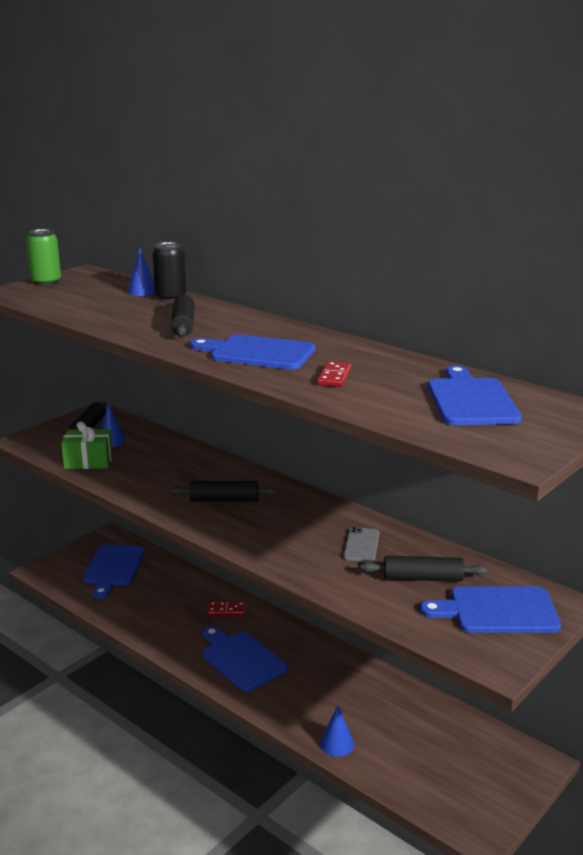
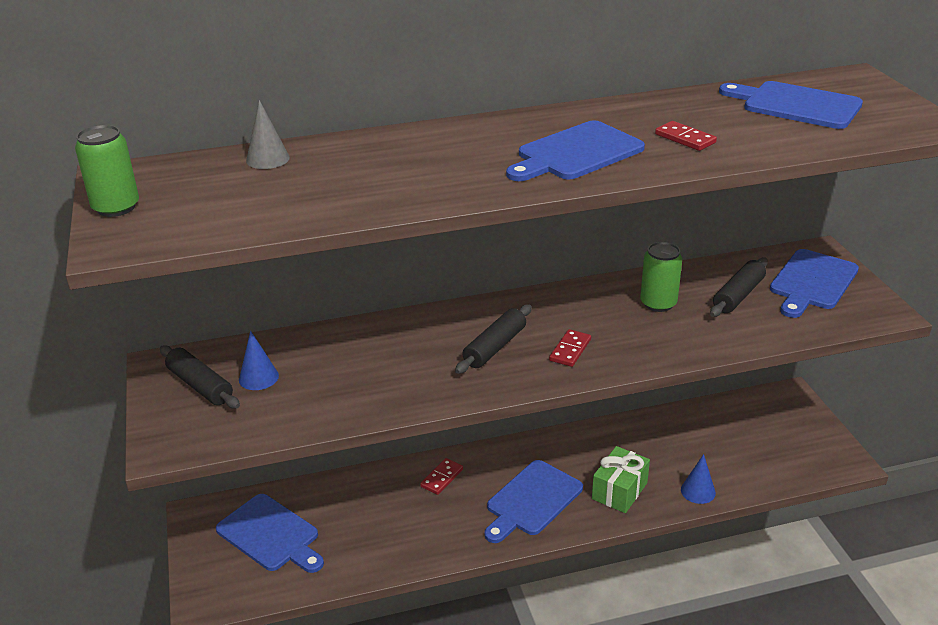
camera: 55 degrees left, 10 degrees up
(88, 461) = (294, 411): green gift -> green gift (619, 491)
(142, 291) = (267, 159): blue cone -> grey cone
(170, 297) = (319, 149): black can -> none
(183, 324) = (432, 166): black rolling pin -> none
(241, 659) = (531, 500): blue cutting board -> blue cutting board turned 45 degrees counterclockwise
(252, 528) = (570, 350): none -> red domino
(361, 545) = (658, 303): grey phone -> green can

